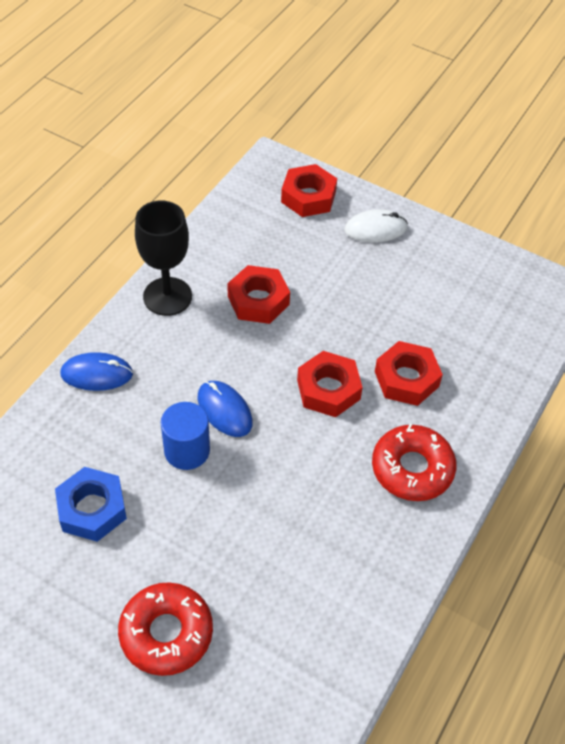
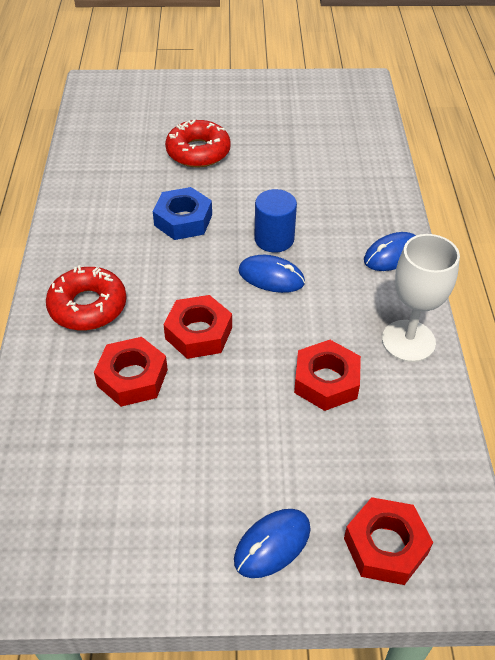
camera: 150 degrees right, 5 degrees down
(92, 509) = (303, 182): blue nut -> blue nut (183, 220)
(167, 296) = (408, 341): black goblet -> white goblet
(375, 229) = (272, 544): white mouse -> blue mouse

